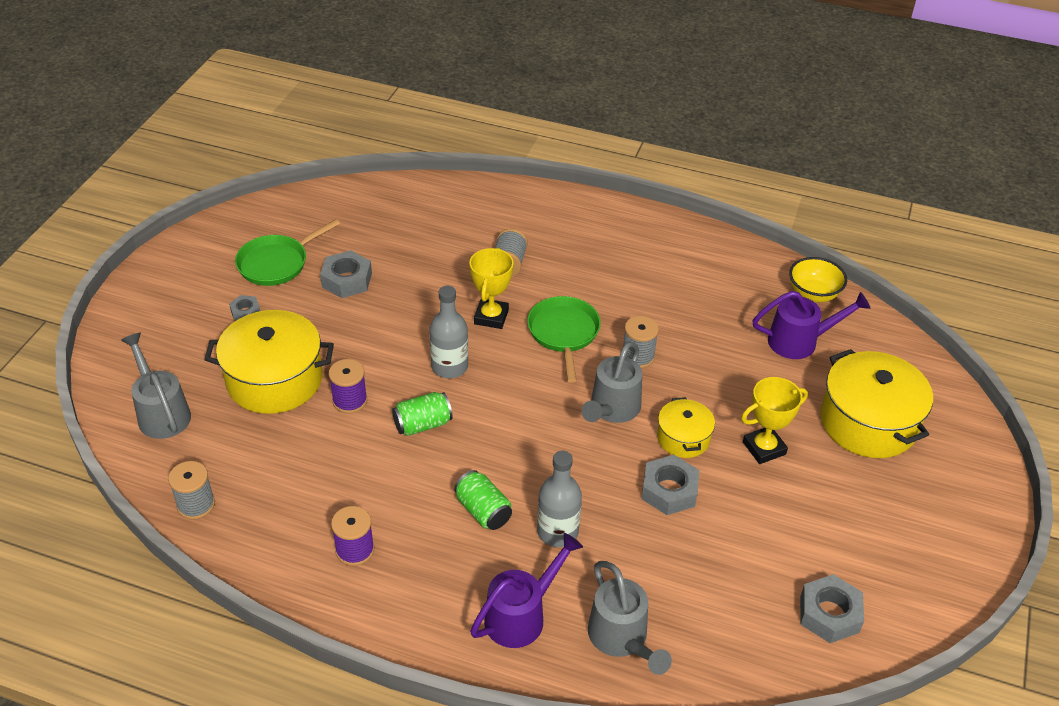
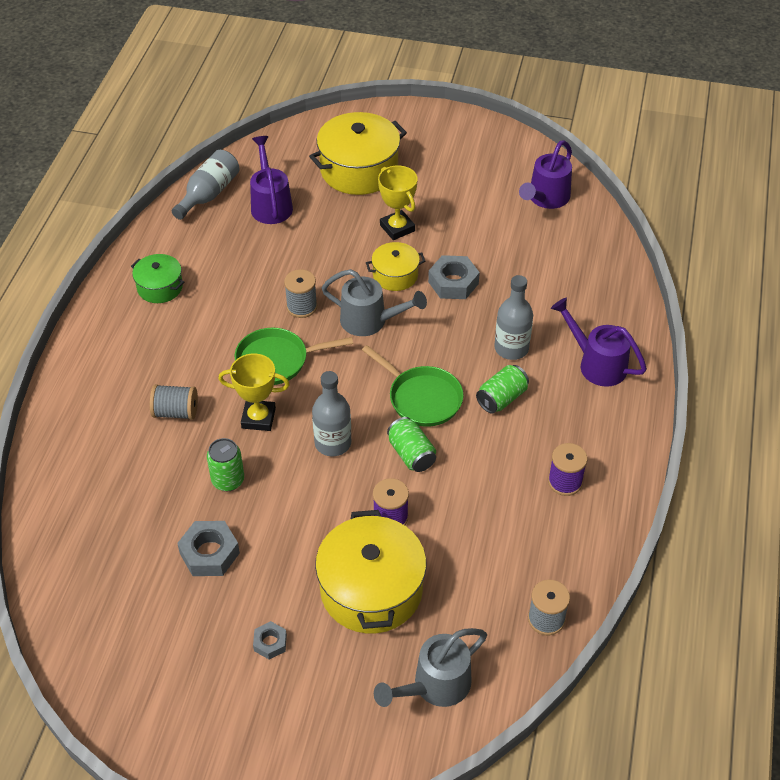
camera: 95 degrees left, 5 degrees up
(276, 263) = (183, 630): green pan -> green pan (422, 398)
(422, 294) = (228, 480): none -> green can
(621, 639) = (599, 305): grey watering can -> none
(671, 256) = (160, 287): none -> green pot
(813, 294) = (209, 194): yellow bowl -> grey bottle
(829, 614) = (546, 198): grey nut -> purple watering can

